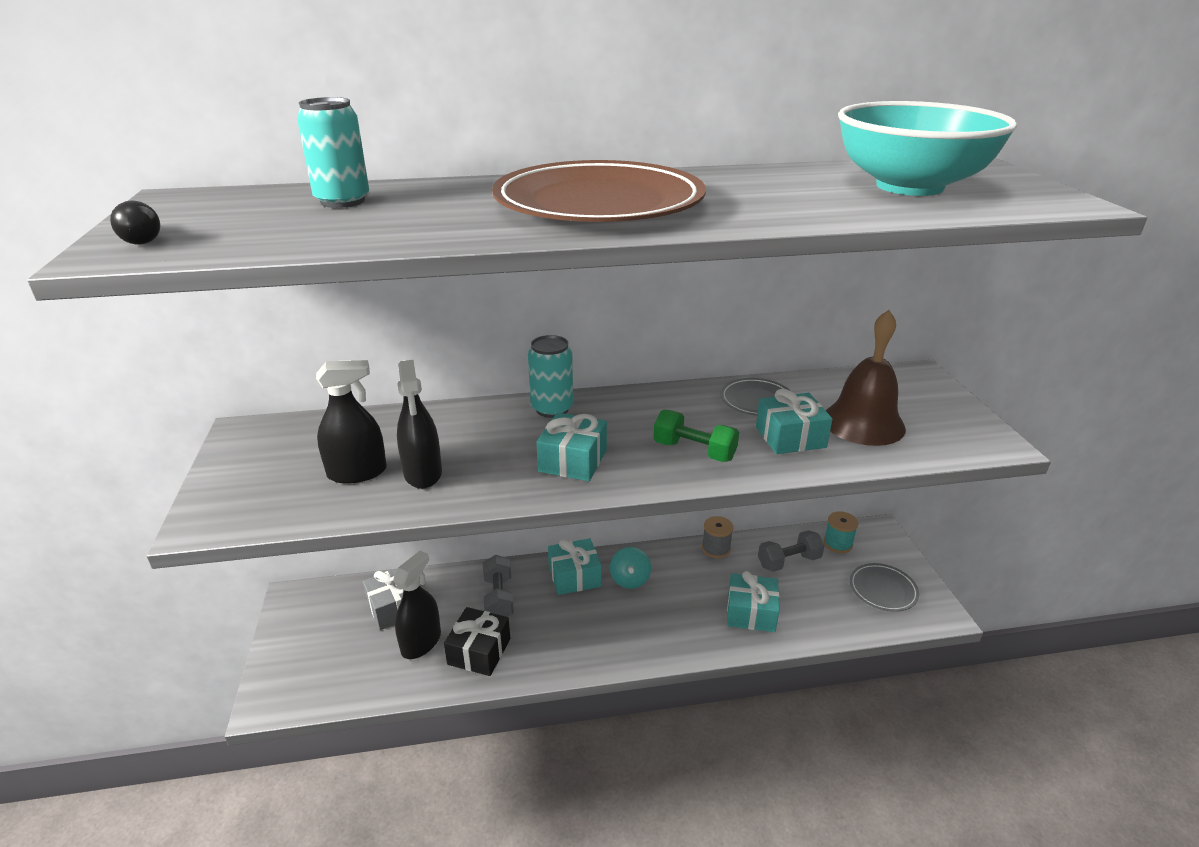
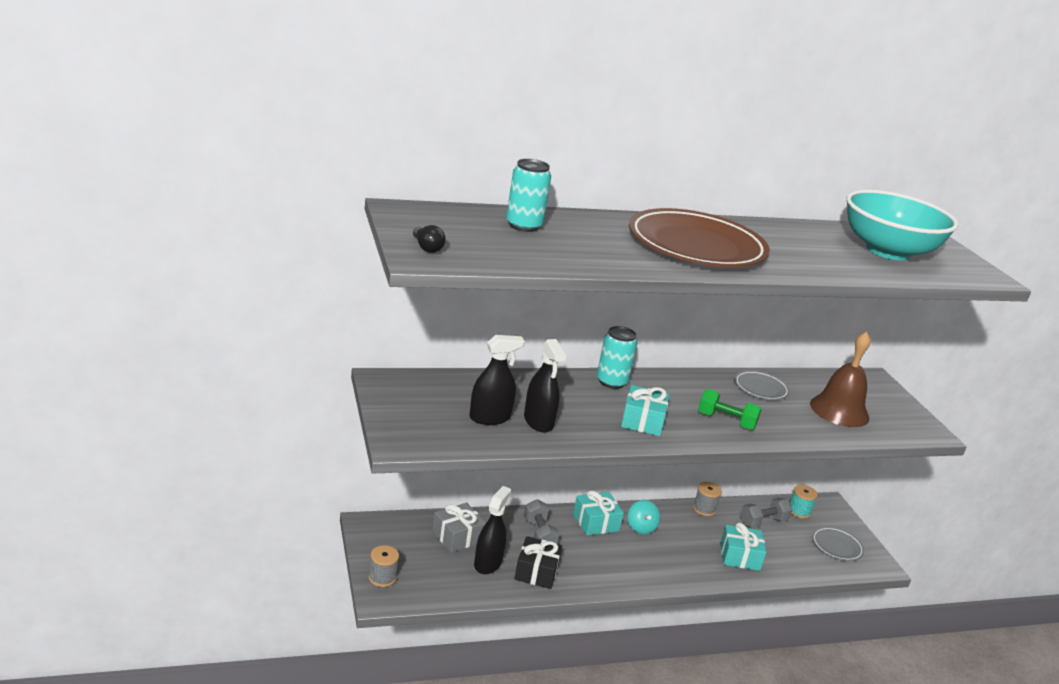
camera: 10 degrees left, 5 degrees down
(280, 671) = (382, 577): none -> grey spool
(790, 437) = (790, 416): turquoise gift -> none

